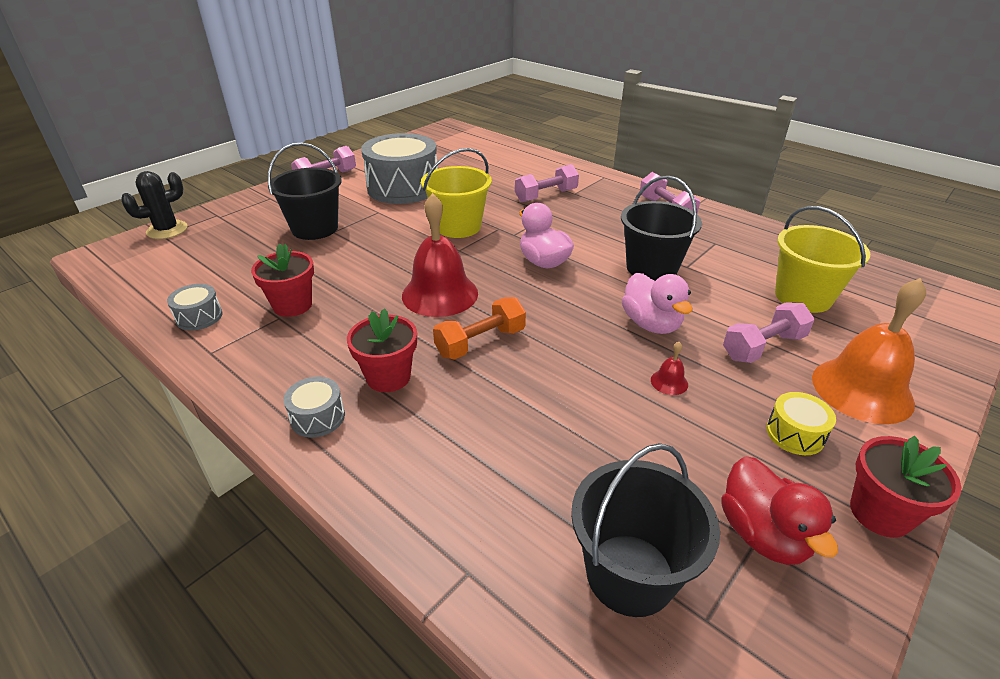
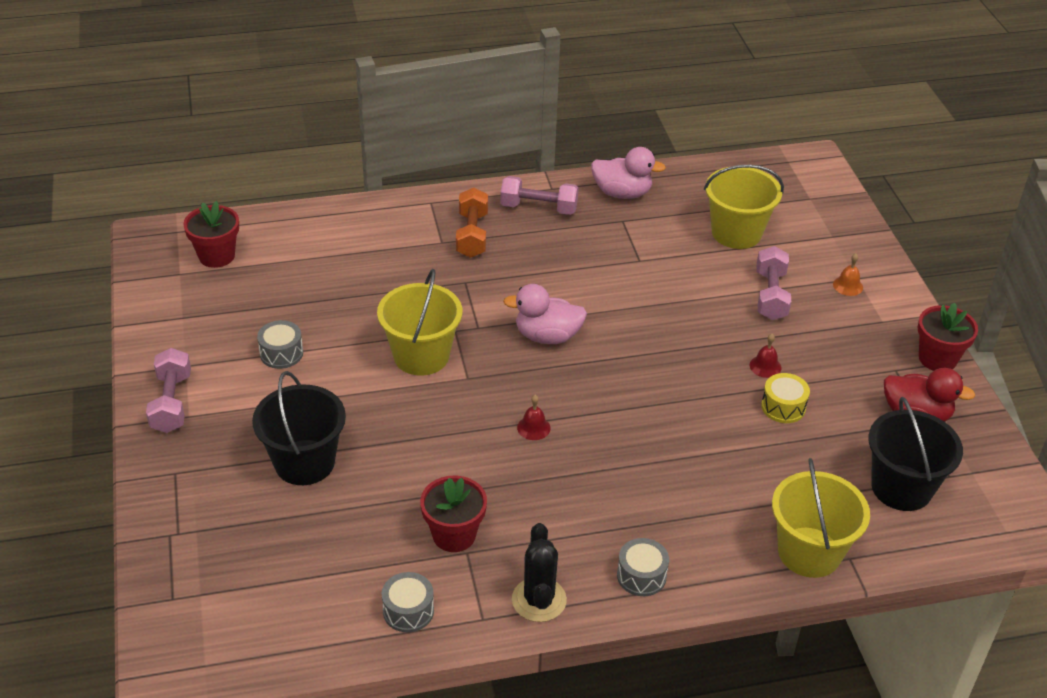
camera: 55 degrees left, 5 degrees up
(167, 230) = (163, 591): black cactus -> black cactus (539, 600)
(388, 377) = (626, 513): red flower pot -> red flower pot (216, 256)
(403, 188) = (281, 353): grey drum -> grey drum, size x0.44
(440, 294) = (533, 427): red bell -> red bell, size x0.40
(446, 529) = (809, 552): none -> yellow bucket
(480, 342) = (629, 438): orange dumbbell -> orange dumbbell (472, 235)
(546, 196) = (425, 263): pink dumbbell -> none
(651, 268) = (622, 281): black bucket -> none
(651, 324) = (694, 331): pink duck -> pink duck (622, 193)
(795, 434) = (858, 345): yellow drum -> yellow drum (783, 407)
(862, 390) = (848, 286): orange bell -> orange bell, size x0.40

